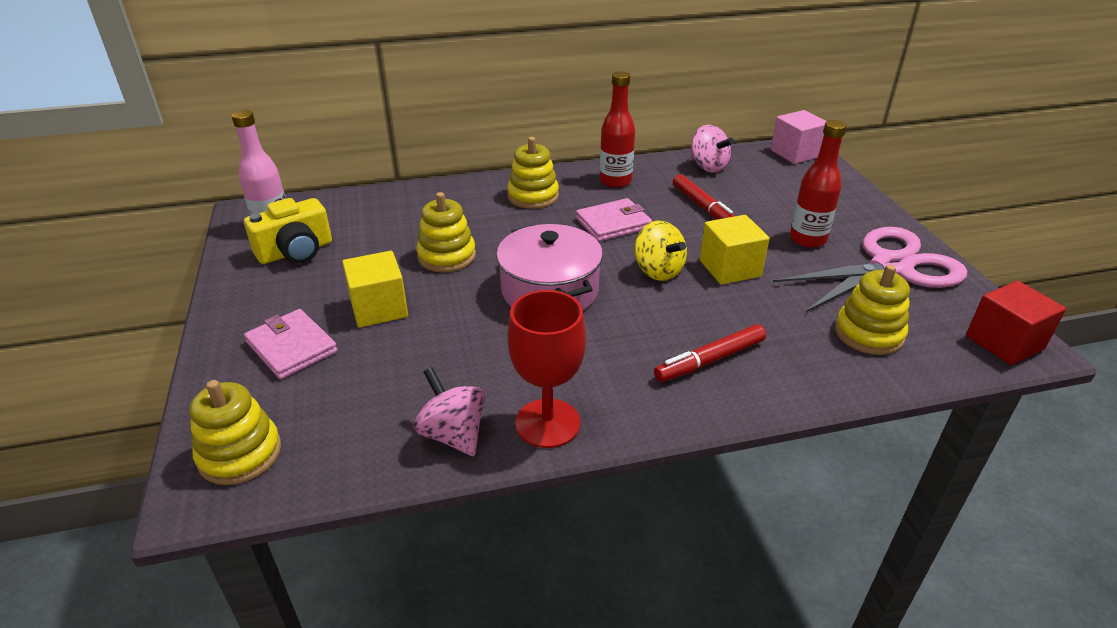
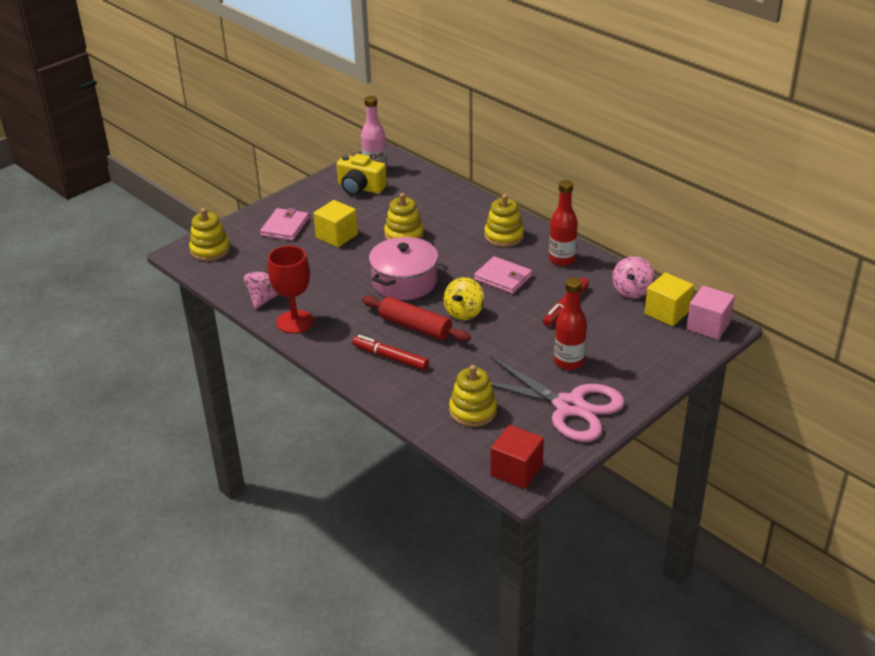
camera: 60 degrees right, 0 degrees up
(657, 316) = (415, 327): none -> red rolling pin
(730, 268) = (495, 339): yellow cube -> yellow cube (667, 312)

